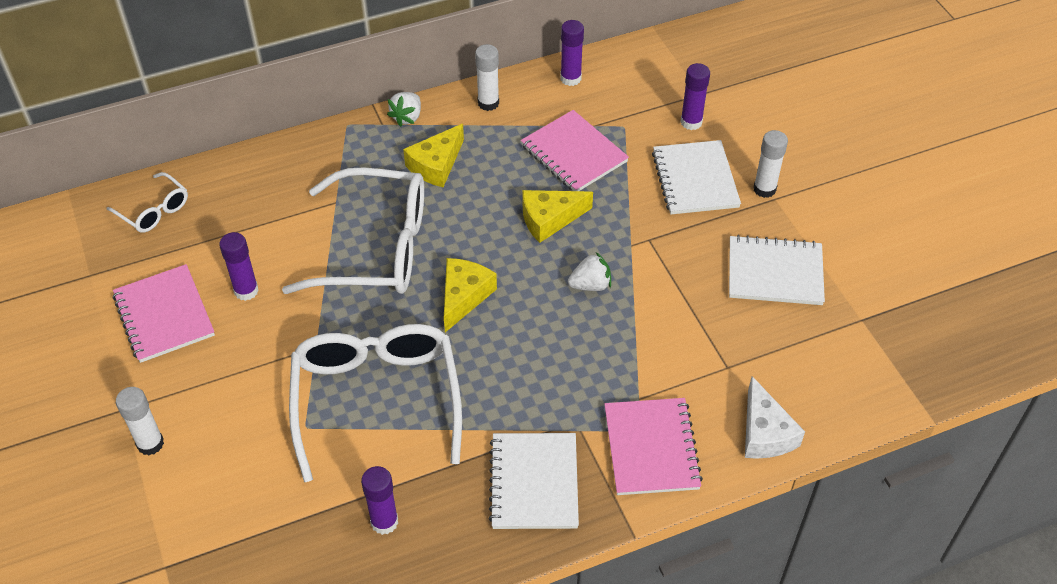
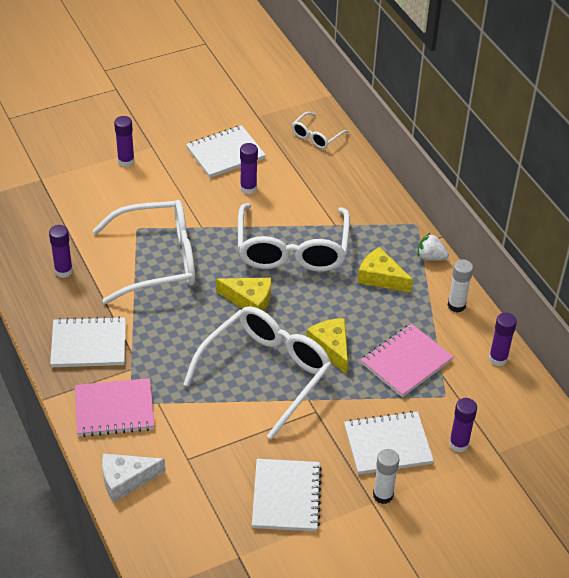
camera: 85 degrees right, 5 degrees down
(150, 443) = (126, 161): white glue stick -> purple glue stick
(164, 315) = (225, 153): pink notebook -> white notebook
(590, 285) = (265, 374): white strawberry -> white glasses

